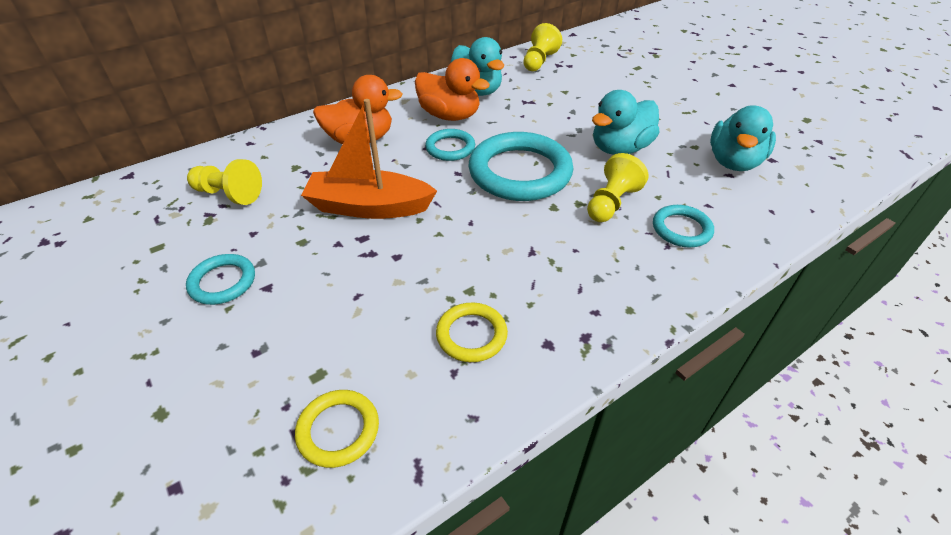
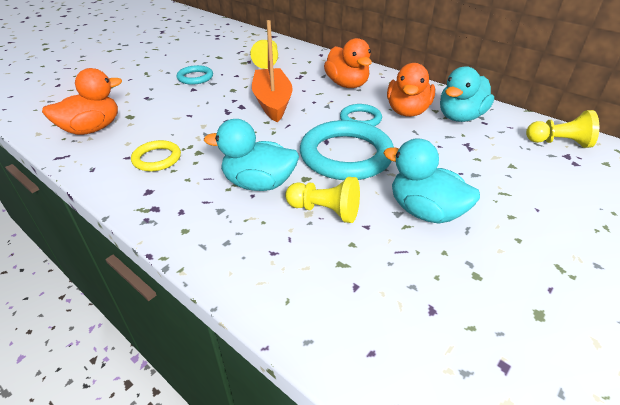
camera: 75 degrees right, 5 degrees down
(338, 430) = (92, 129): yellow ring -> orange duck
(681, 229) = (302, 262): turquoise ring -> none
(733, 162) = (464, 315): turquoise duck -> turquoise duck (258, 183)

